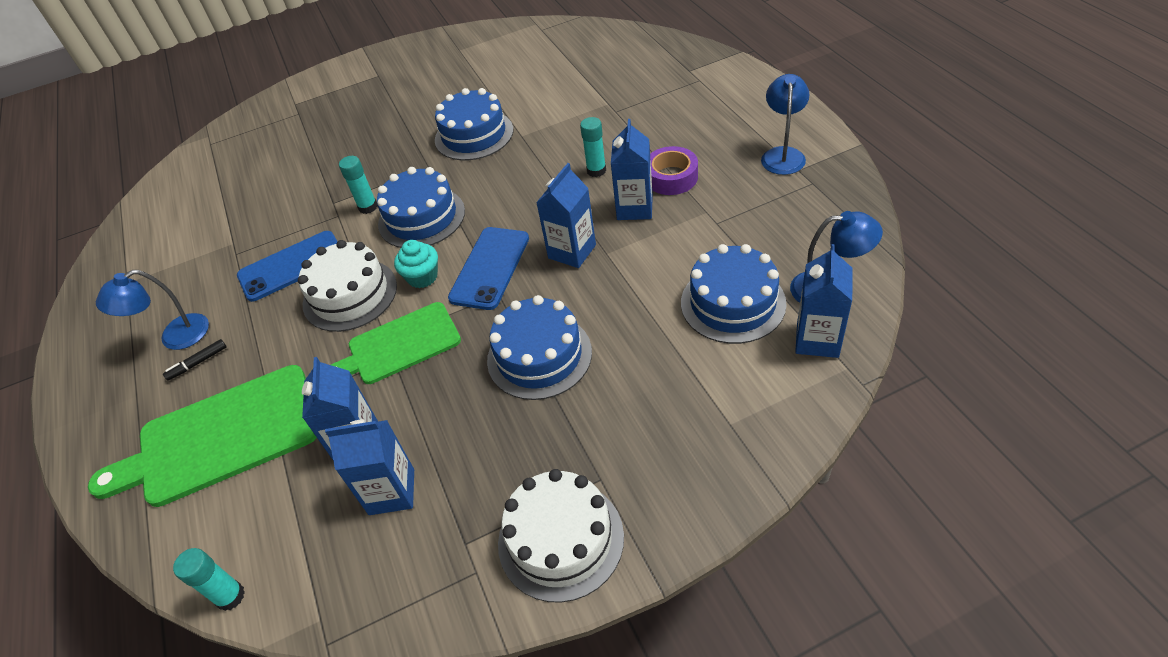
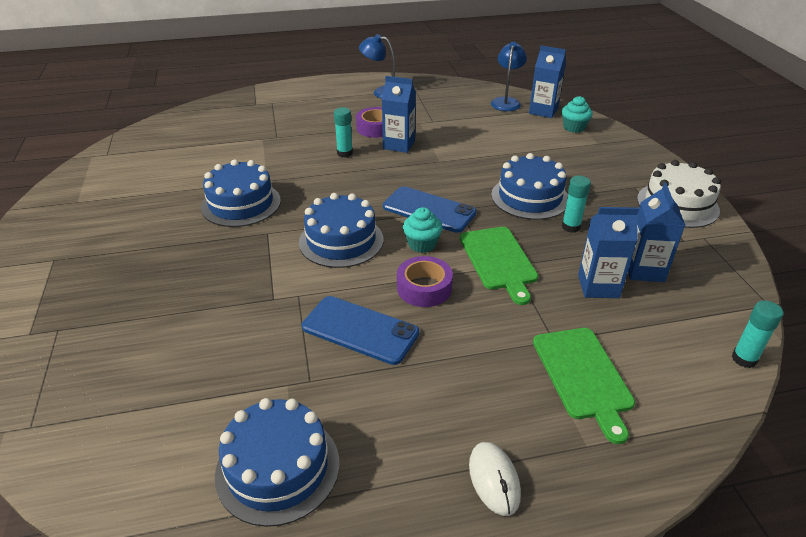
camera: 85 degrees left, 10 degrees down
(121, 385) = (494, 479): none -> white mouse
(175, 337) = (430, 430): blue lamp -> none
(198, 363) = (479, 403): black marker -> none
(220, 437) = (583, 376): green cutting board -> green cutting board, size x0.65
(291, 266) = (360, 330): blue phone -> blue phone turned 45 degrees counterclockwise
(350, 295) = (424, 288): white cake -> purple tape
(368, 207) = (300, 273): turquoise glue stick -> turquoise glue stick (571, 227)
(572, 251) = (430, 173): blue carton -> none
(732, 303) = (506, 128): blue cake -> blue cake (278, 468)
(773, 387) = (574, 128): none -> turquoise cupcake

